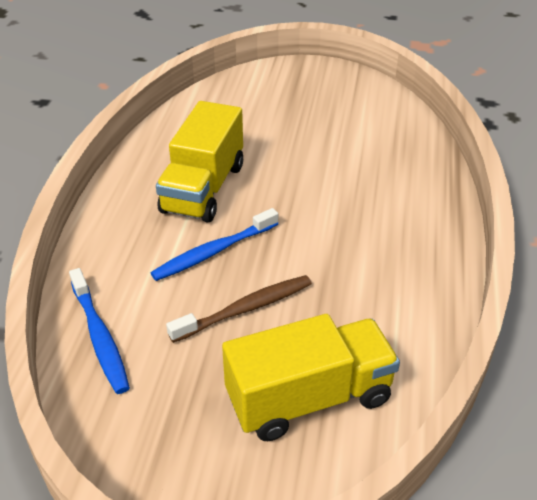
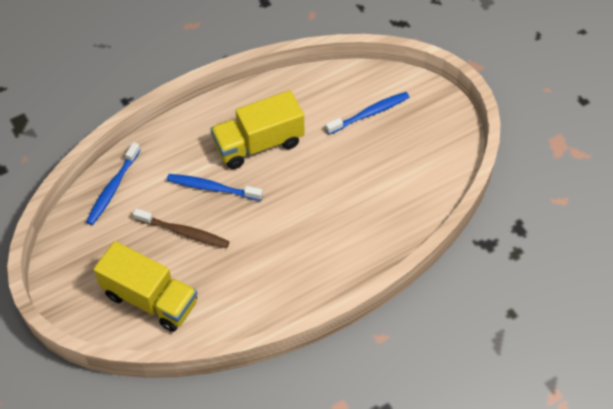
camera: 50 degrees right, 15 degrees up
(265, 107) = (369, 113): none -> blue toothbrush

